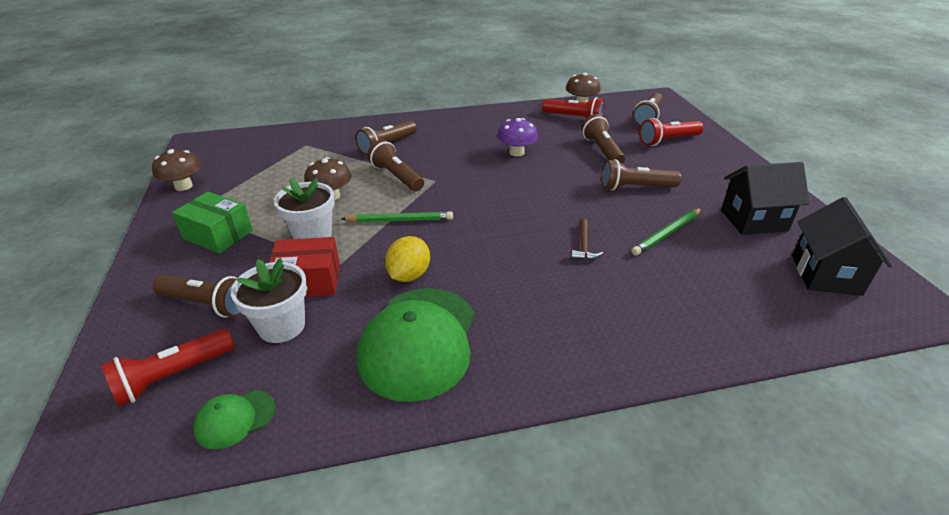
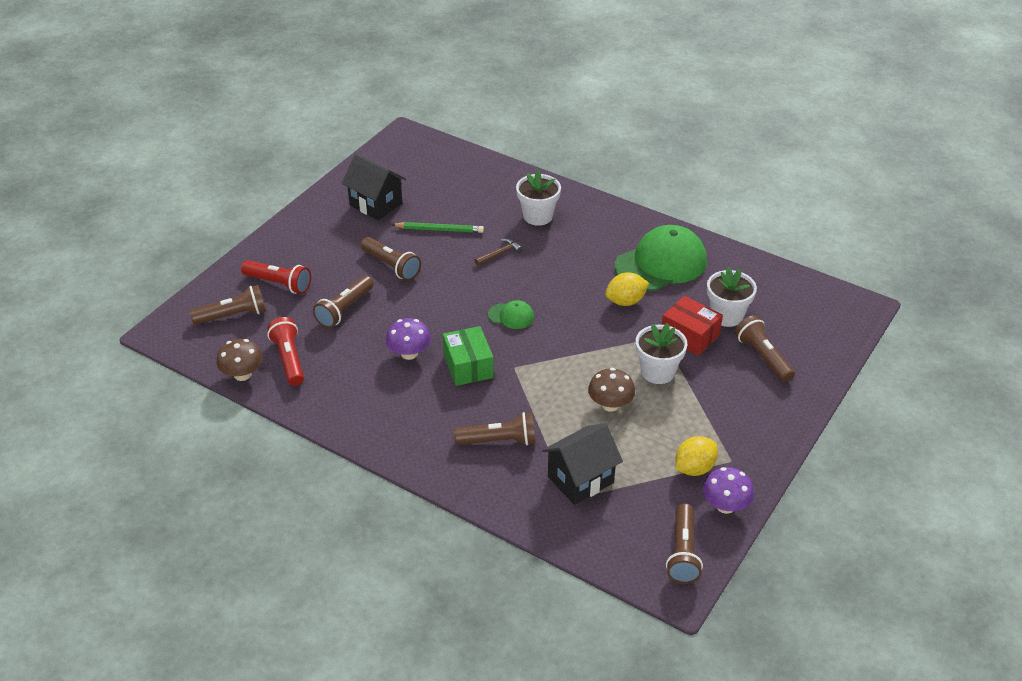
camera: 135 degrees left, 5 degrees up
(173, 376) = (801, 322): red flashlight -> none
(183, 186) = (725, 506): brown mushroom -> purple mushroom
(218, 235) = (726, 417): green box -> green box (468, 366)
(225, 193) = (694, 468): none -> yellow lemon
(235, 419) = (779, 283): green cap -> green cap (511, 316)
(396, 177) = (538, 392): brown flashlight -> brown flashlight (683, 553)
(400, 220) = (585, 345): green pencil -> none
(622, 307) = (538, 216): none -> white flower pot
(825, 274) = (411, 166): black house -> black house (580, 480)

